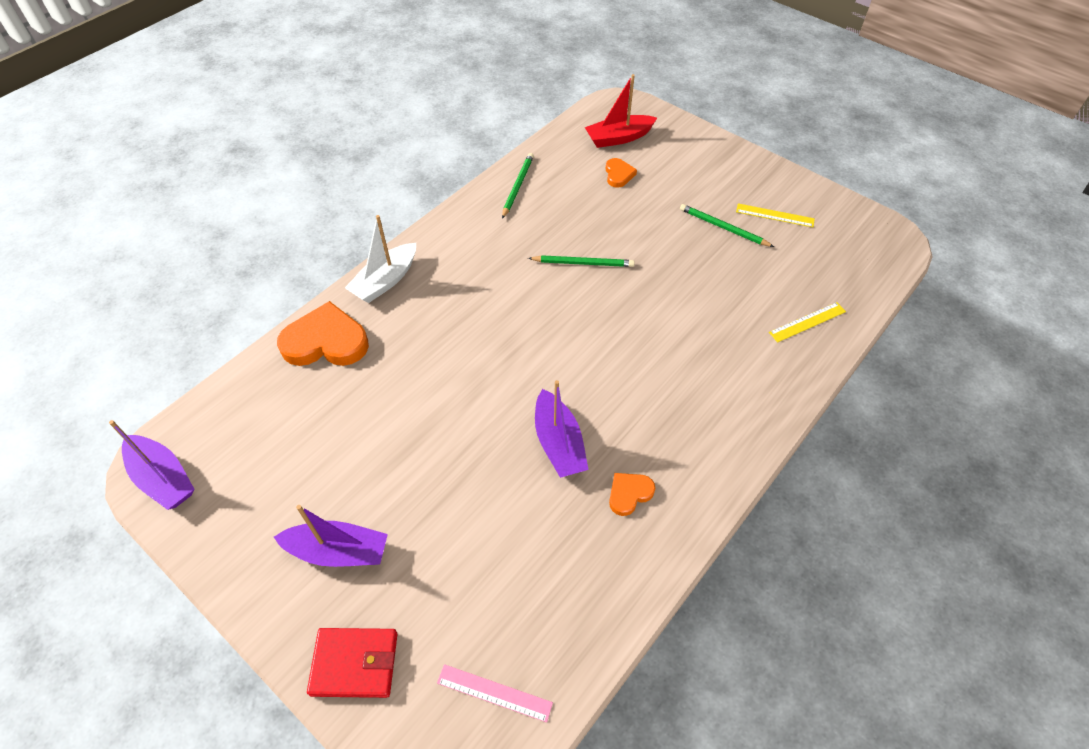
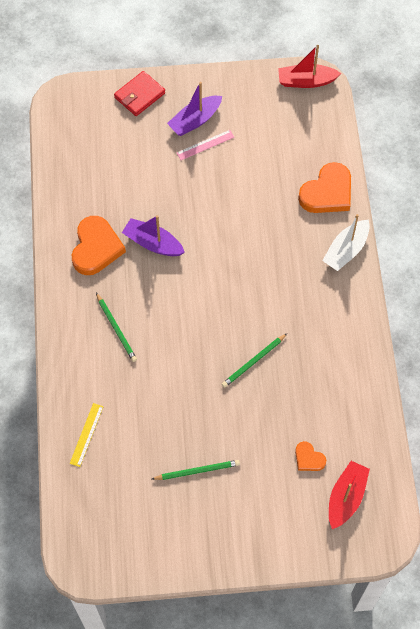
camera: 135 degrees right, 10 degrees up
(163, 478) = (306, 81): purple boat -> red boat
(385, 281) = (346, 250): white boat -> white boat turned 135 degrees counterclockwise
(494, 693) = (76, 130): pink ruler -> pink ruler (205, 145)
(517, 186) = (359, 386): green pencil -> green pencil (116, 328)
(629, 494) = (96, 248): orange heart -> orange heart, size x1.96
(775, 215) = (173, 515): yellow ruler -> none

